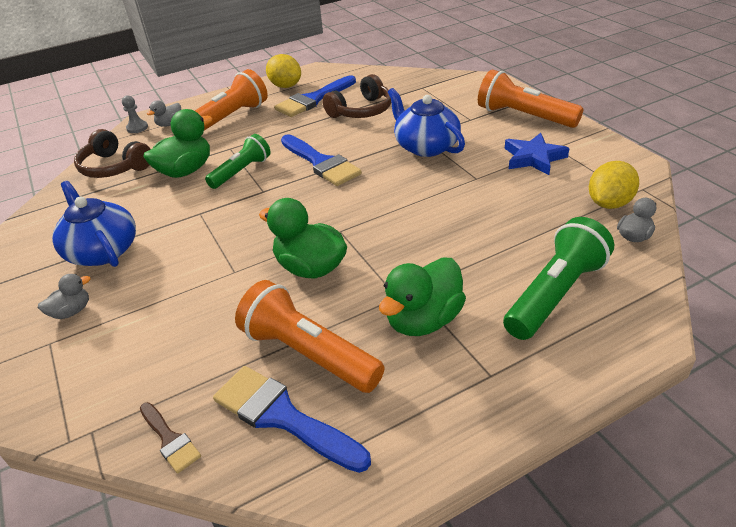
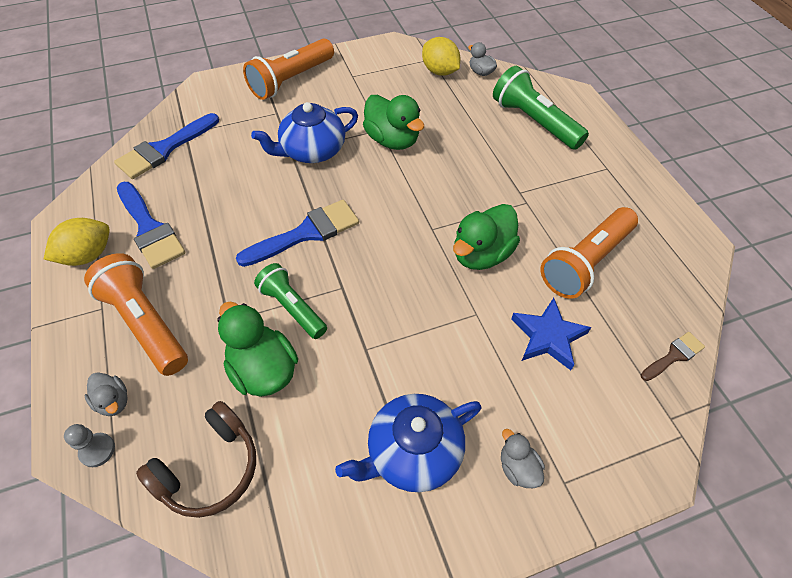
camera: 85 degrees left, 15 degrees up
(283, 416) = (647, 281): blue brush -> blue brush (164, 149)
(361, 110) = (208, 188): brown headphones -> none
(423, 320) = (554, 191): green duck -> green duck (392, 140)
(533, 158) = (363, 91): blue star -> blue star (548, 336)

